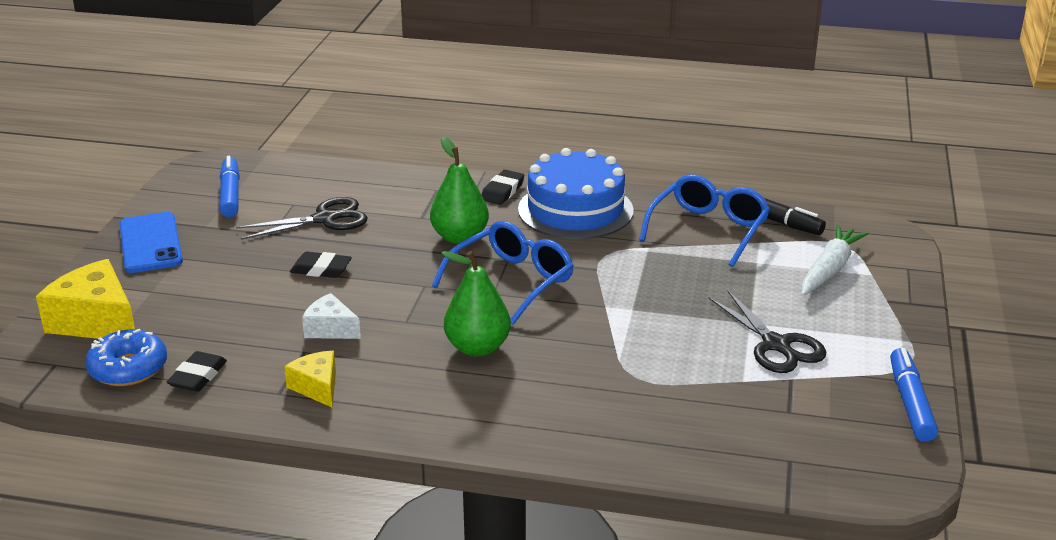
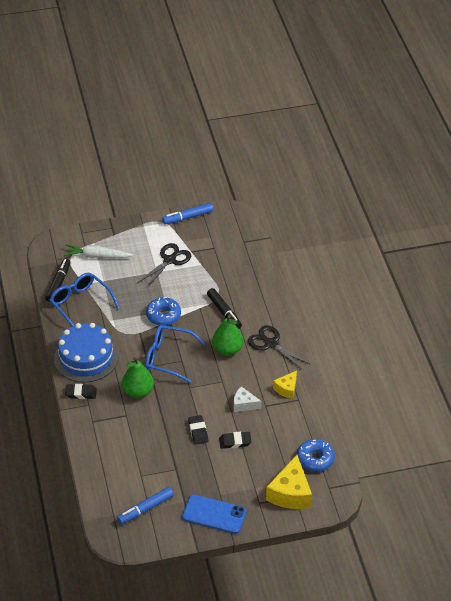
camera: 115 degrees left, 15 degrees up
(150, 243) = (214, 514): blue phone -> blue phone turned 60 degrees clockwise
(198, 376) = (305, 432): black eraser -> black eraser (235, 442)
(325, 219) = (149, 453): black scissors -> black scissors (271, 343)
(330, 329) = (244, 404): white cheese -> white cheese turned 105 degrees clockwise
(581, 371) = (224, 312): none -> black marker
(622, 301) = (163, 315): none -> blue donut
(708, 229) = (80, 304): blue glasses -> blue glasses turned 45 degrees clockwise

